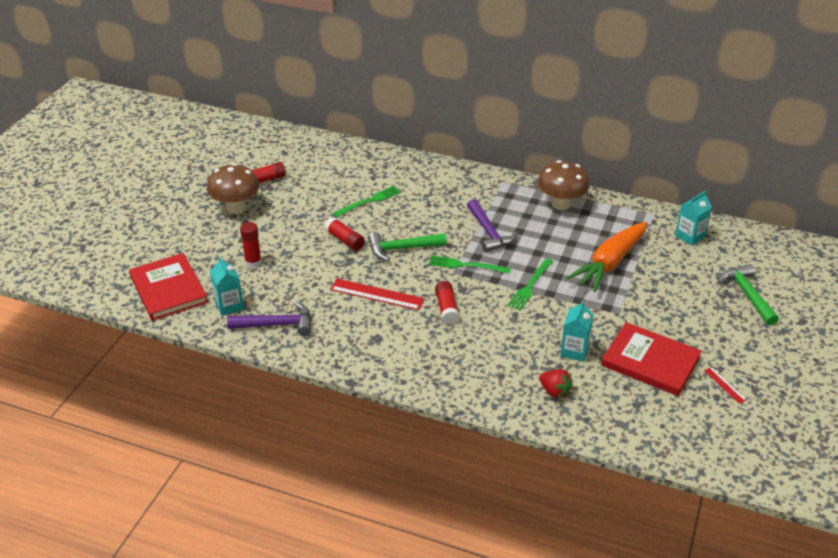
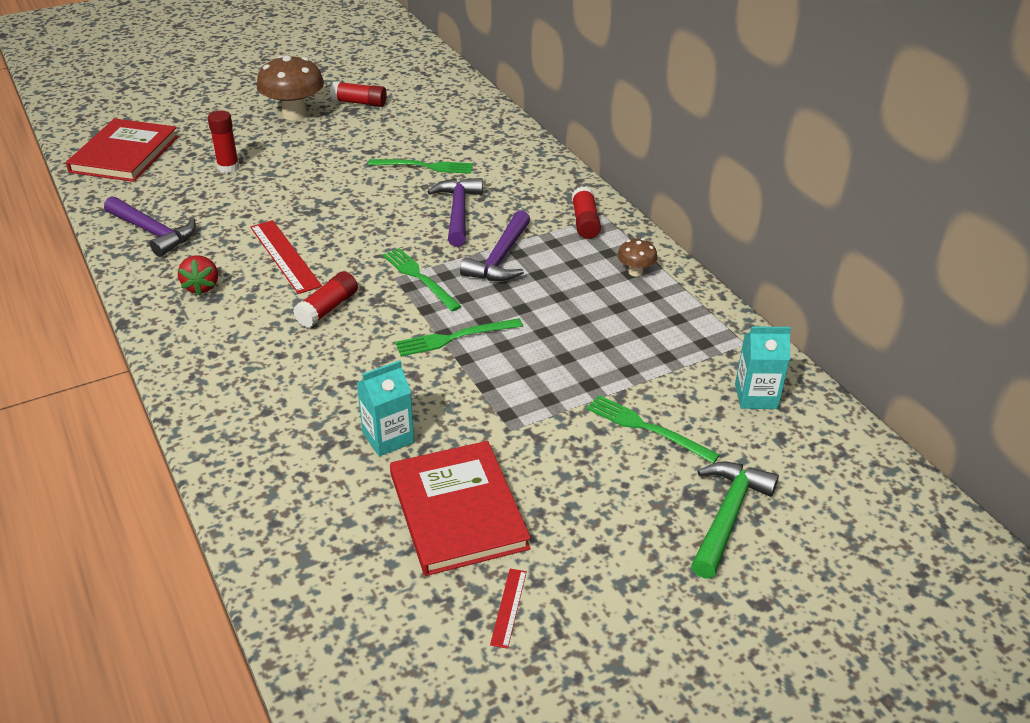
camera: 40 degrees right, 0 degrees up
(229, 305) = (145, 194): turquoise carton -> none
(345, 240) = (341, 190): red glue stick -> red glue stick (585, 222)
(402, 248) = (382, 226): green hammer -> none
(429, 218) = (458, 212): none -> purple hammer
(554, 391) = (292, 467): red strawberry -> red strawberry (202, 287)
(561, 204) = (635, 272): brown mushroom -> brown mushroom, size x0.49
(610, 263) = (592, 368): orange carrot -> none
(669, 277) = (647, 428): none -> green fork

